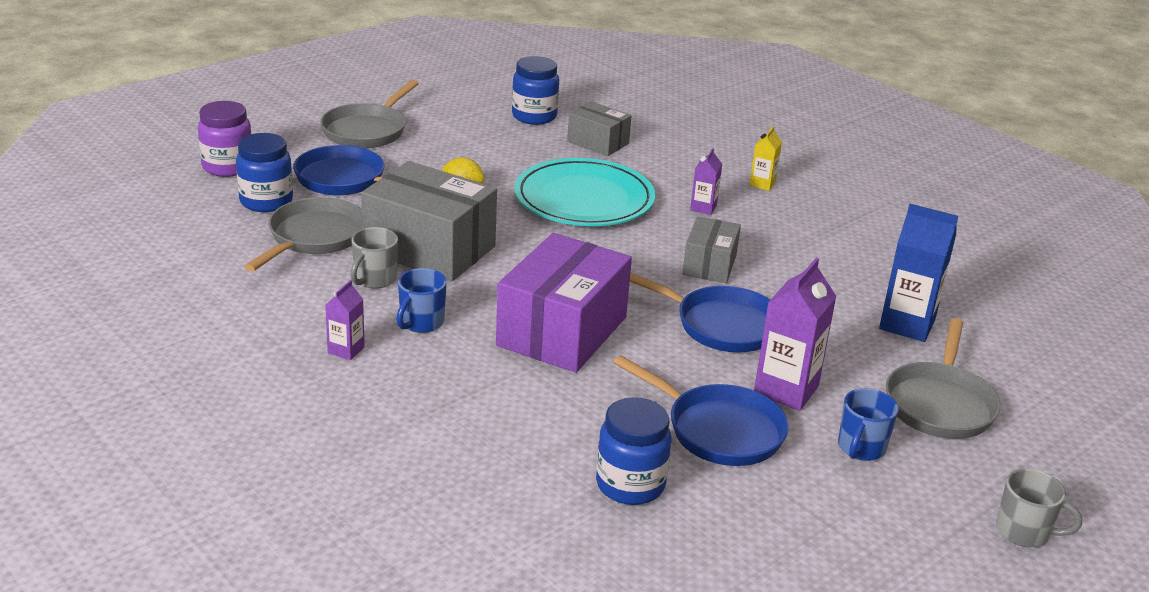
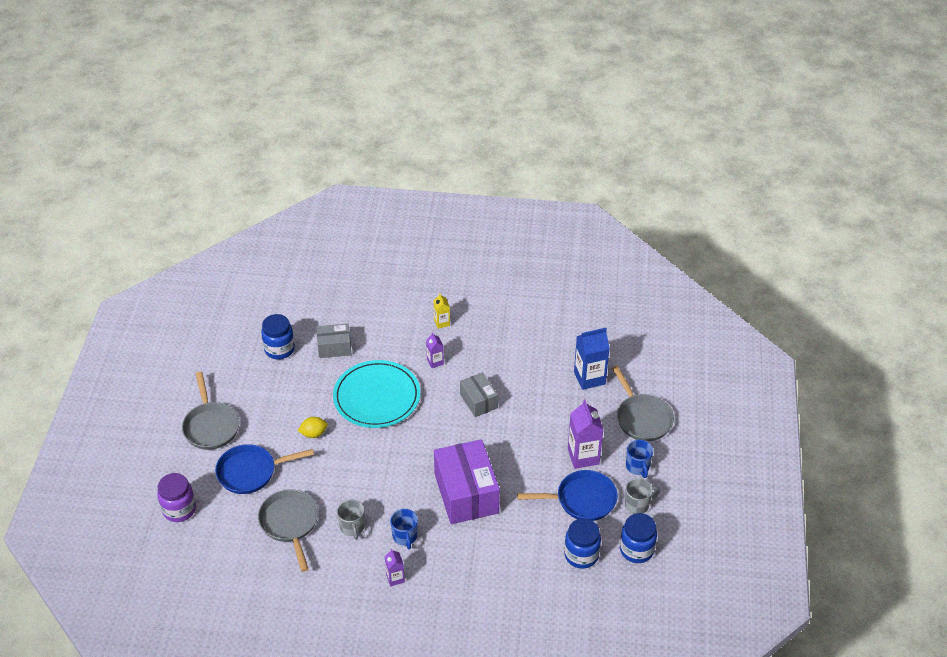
camera: 40 degrees left, 15 degrees up
(266, 201) = (234, 518): blue jar -> blue jar (636, 550)
(429, 249) = (351, 488): grey box -> none
(721, 325) = (522, 437): blue pan -> none
(1024, 532) = (724, 465): grey mug -> grey mug (637, 504)

